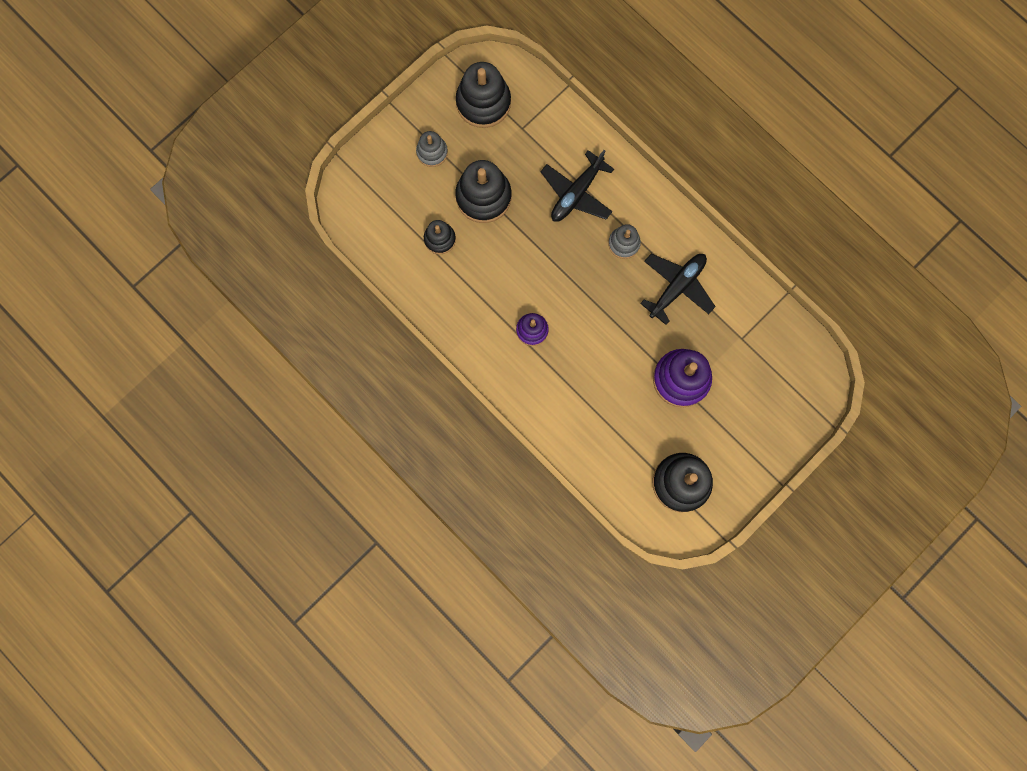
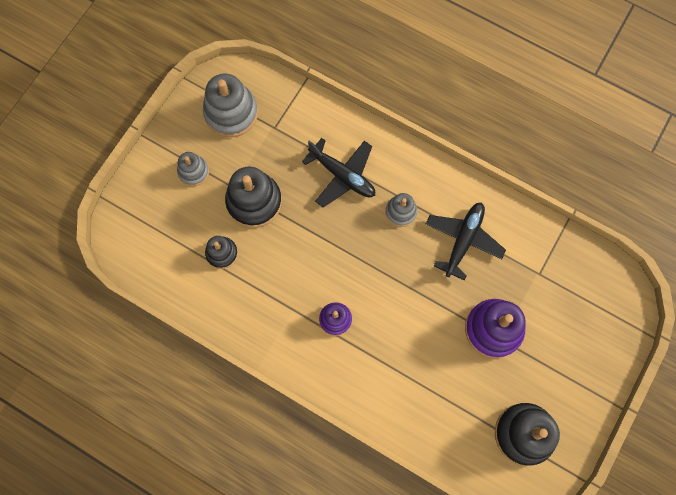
camera: 15 degrees left, 5 degrees down
(483, 102) = (231, 113): black stacking toy -> grey stacking toy
(576, 193) = (342, 175): black plane -> black plane turned 75 degrees counterclockwise

